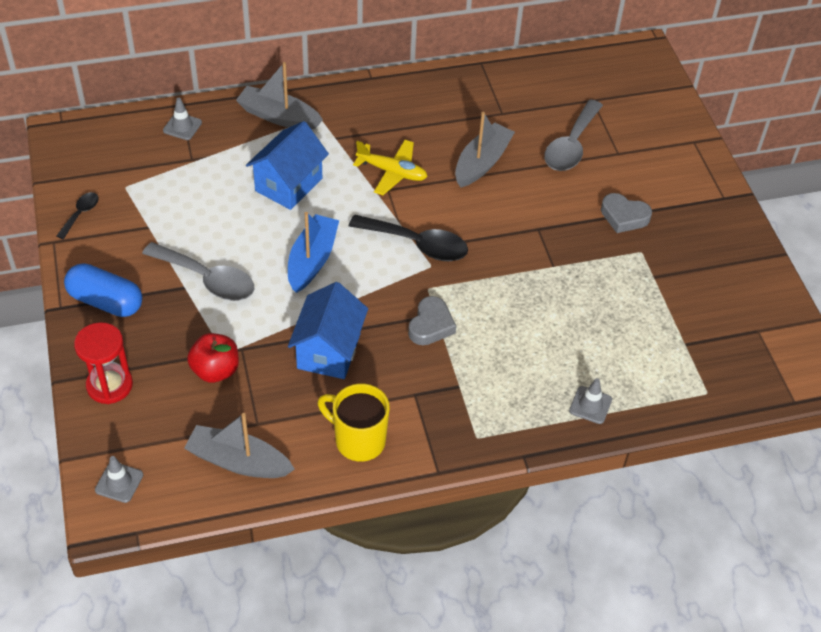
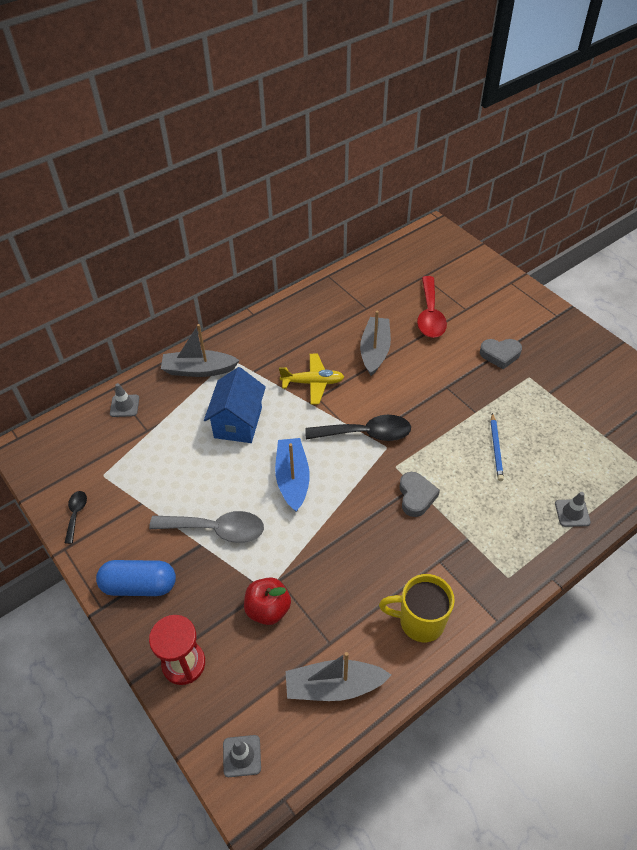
camera: 20 degrees left, 0 degrees up
(328, 351) = (350, 552): blue house -> none
(550, 311) = (496, 448): none -> blue pencil
(571, 146) = (430, 315): grey spoon -> red spoon

